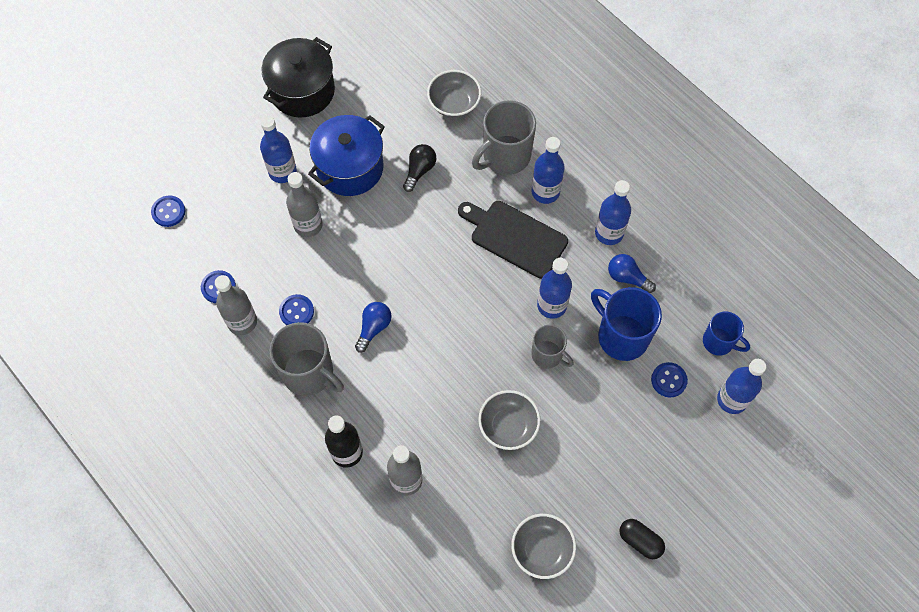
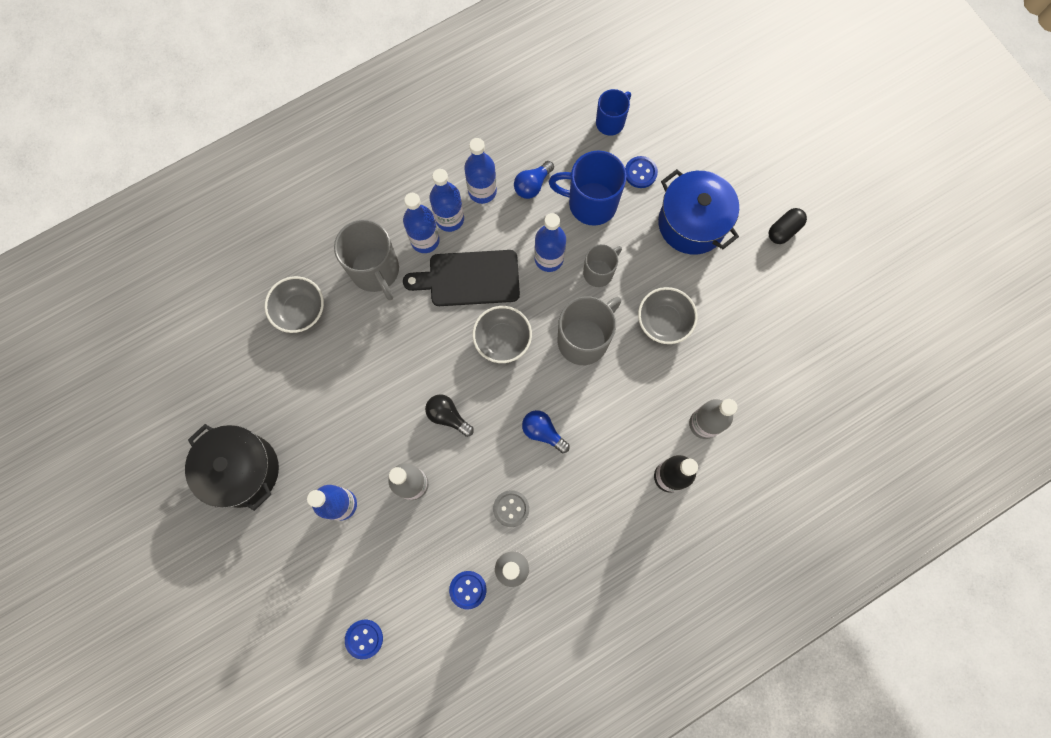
camera: 80 degrees left, 10 degrees up
(296, 311) = (511, 508): blue button -> grey button
(309, 373) = (581, 503): grey mug -> grey mug (584, 340)
(350, 168) = (353, 431): blue pot -> blue pot (692, 223)
(419, 170) = (373, 359): black light bulb -> black light bulb (448, 416)
(515, 237) = (469, 278): black cutting board -> black cutting board turned 45 degrees clockwise
(542, 550) = (783, 314): grey bowl -> grey bowl (502, 340)
(621, 336) = (590, 203): blue mug -> blue mug turned 45 degrees clockwise
(732, 399) = (666, 125): blue bottle -> blue bottle (449, 219)

